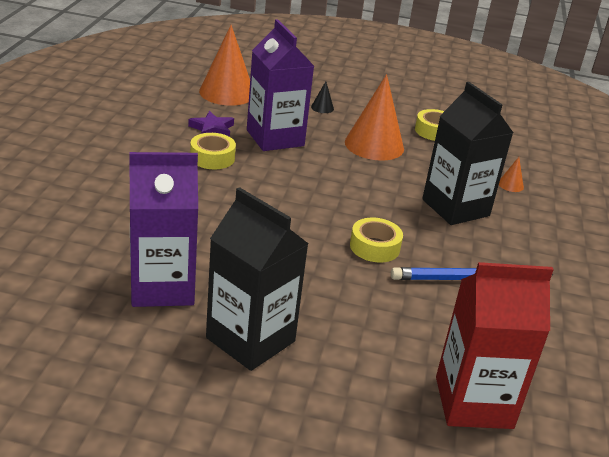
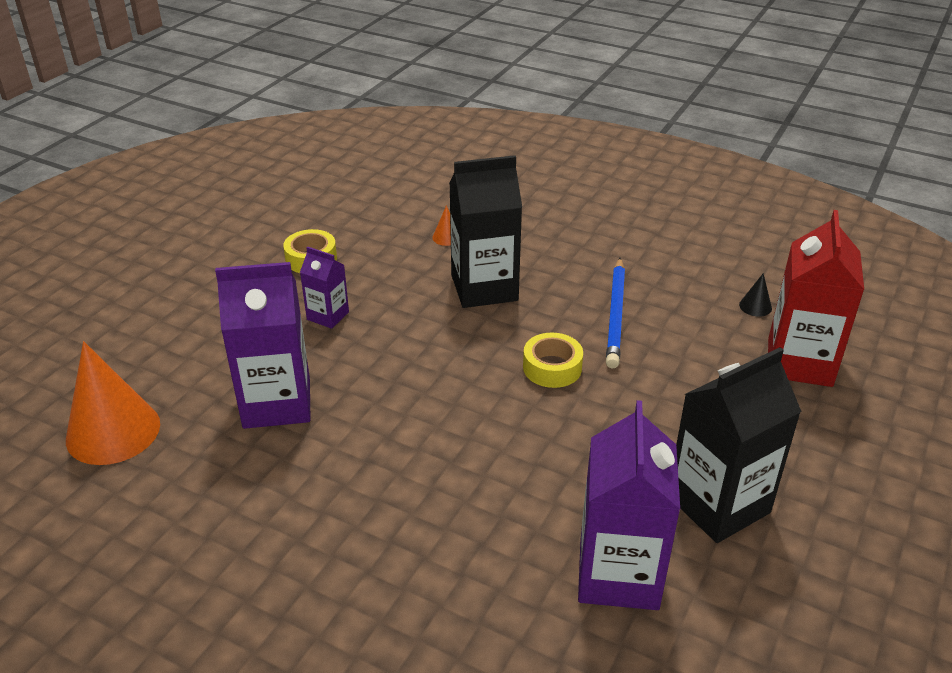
camera: 70 degrees left, 5 degrees up
(212, 129) = (225, 466): purple star -> none
(212, 158) = (311, 478): yellow tape -> none
(322, 108) = (208, 340): black cone -> black cone (755, 306)
(374, 145) = (328, 316): orange cone -> purple carton

